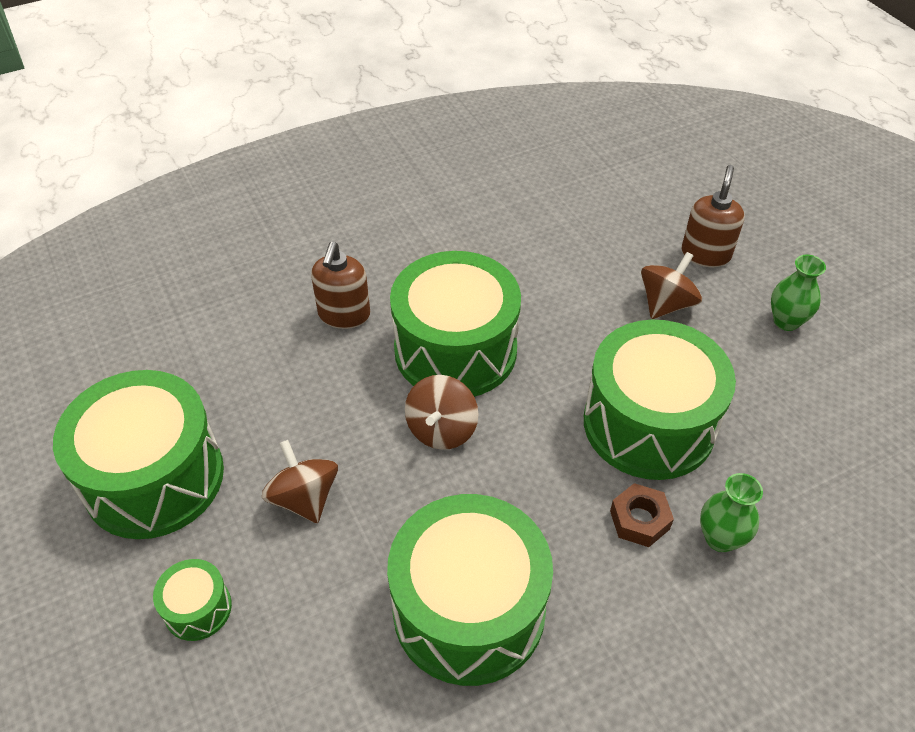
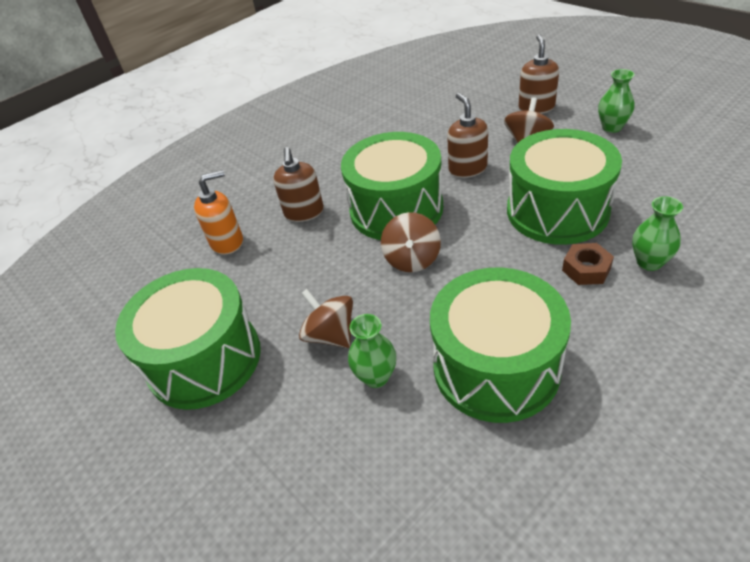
camera: 10 degrees left, 5 degrees down
(198, 608) = (281, 439): green drum -> none
(238, 325) = (227, 242): none -> orange soap dispenser
(331, 571) = (376, 377): none -> green vase
(570, 320) = (467, 168): none -> brown soap dispenser

